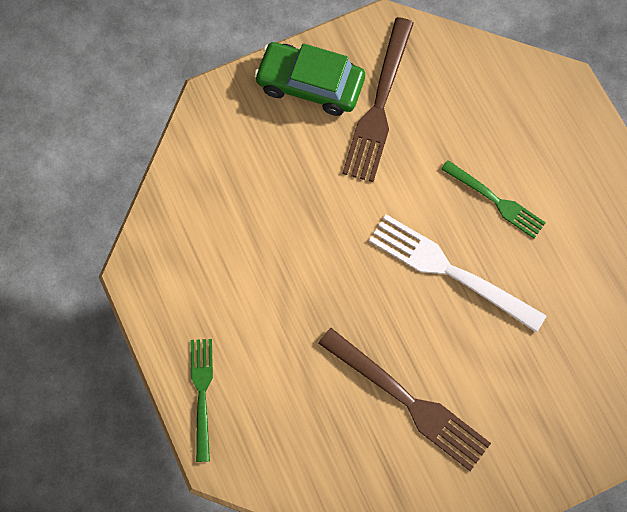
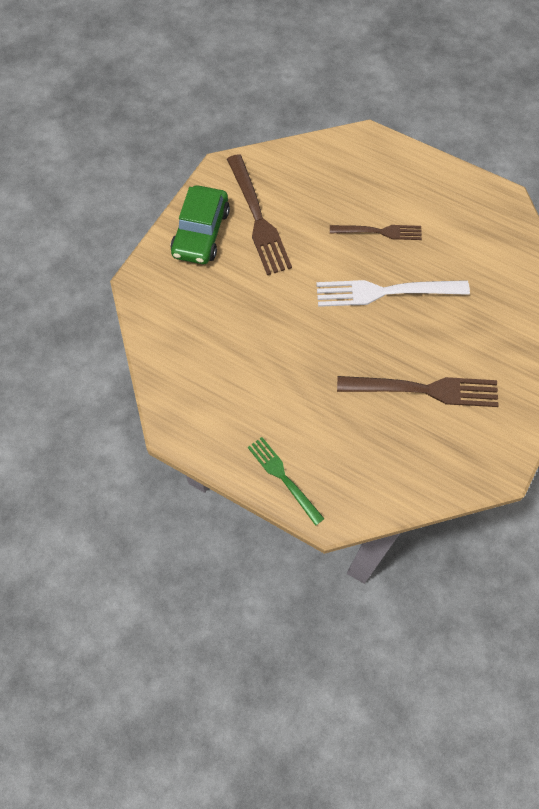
camera: 35 degrees left, 5 degrees down
(310, 84) = (201, 233): green car -> green car turned 60 degrees counterclockwise
(495, 200) = (379, 232): green fork -> brown fork

